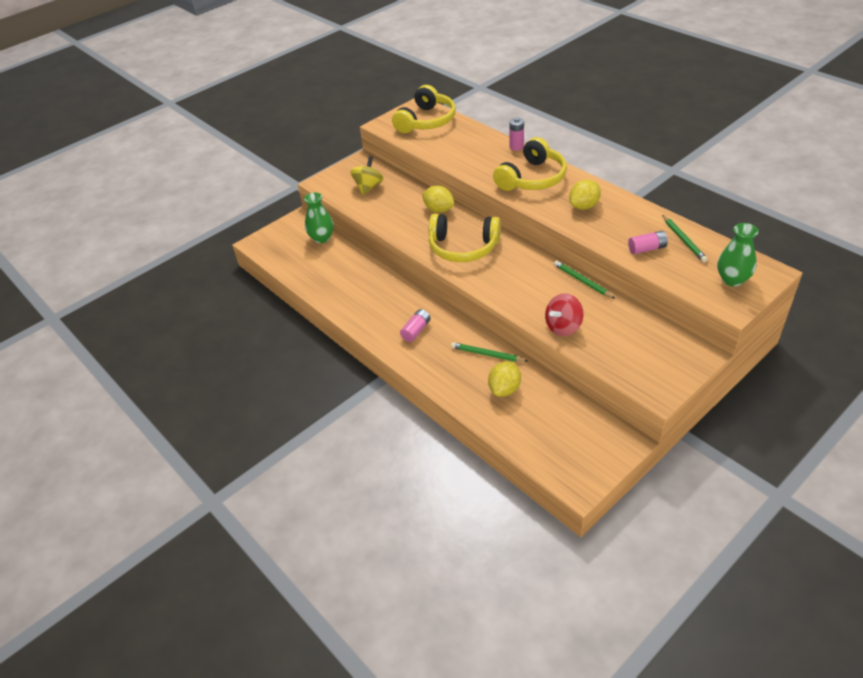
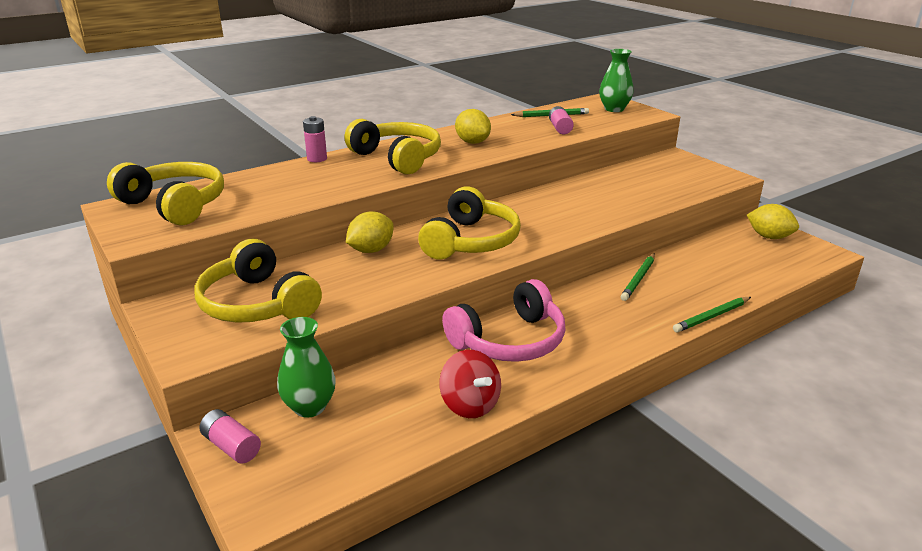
camera: 85 degrees left, 15 degrees down
(368, 187) = (257, 304): yellow spinning top -> yellow headphones
(391, 297) = (509, 341): none -> pink headphones
(416, 330) = (588, 325): pink battery -> pink battery (231, 446)
(504, 389) = (697, 274): yellow lemon -> yellow lemon (769, 237)
(563, 327) = (637, 203): red spinning top -> red spinning top (470, 404)
(582, 281) = (562, 186): green pencil -> green pencil (711, 317)

